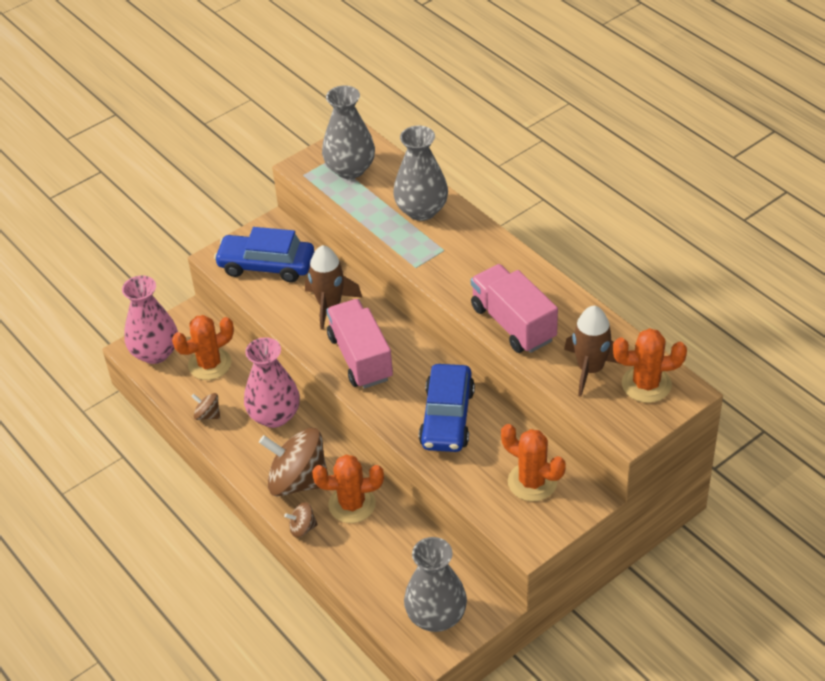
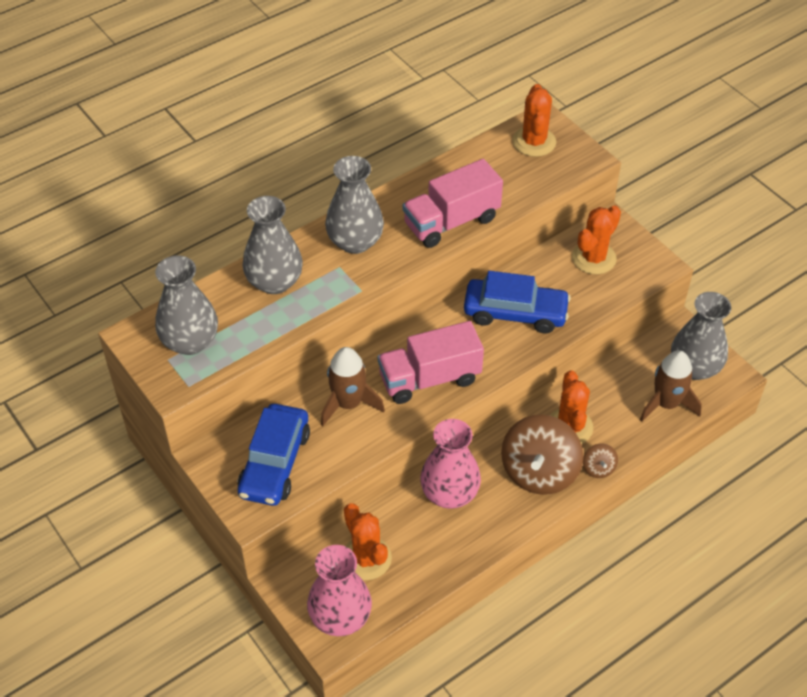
camera: 90 degrees left, 5 degrees up
(207, 415) = (443, 557): brown spinning top -> none
(477, 257) = (355, 242): none -> grey vase
(590, 369) = (514, 175): brown rocket -> brown rocket (666, 404)

